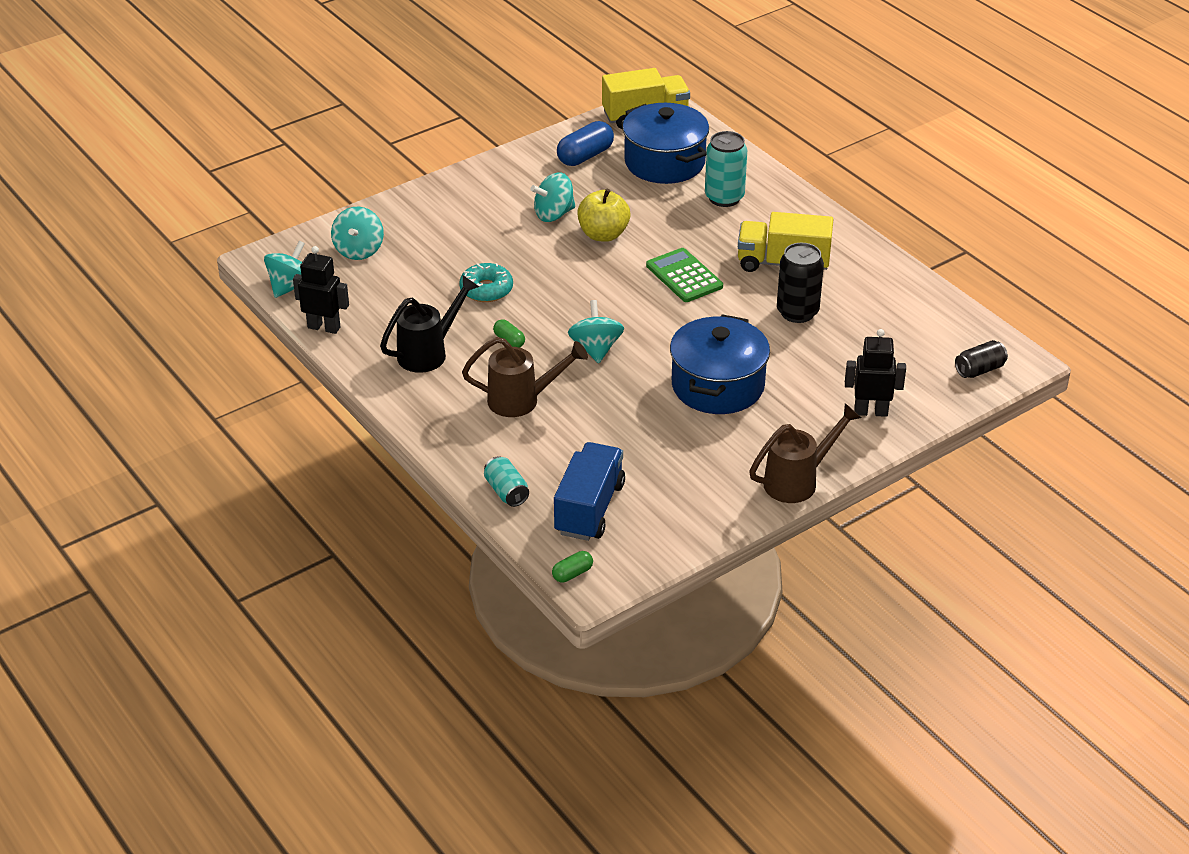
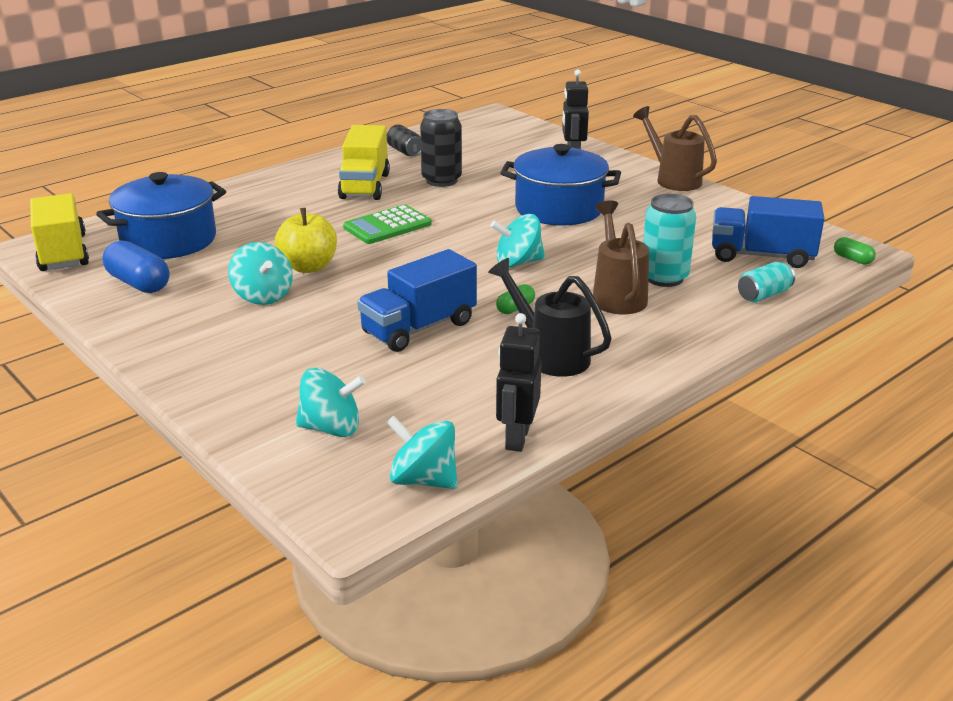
camera: 95 degrees left, 10 degrees down
(486, 289) = (419, 328): turquoise donut -> blue truck
(724, 198) = (247, 211): turquoise can -> turquoise can (664, 278)
(979, 370) = (507, 125): black can -> black can (405, 151)

